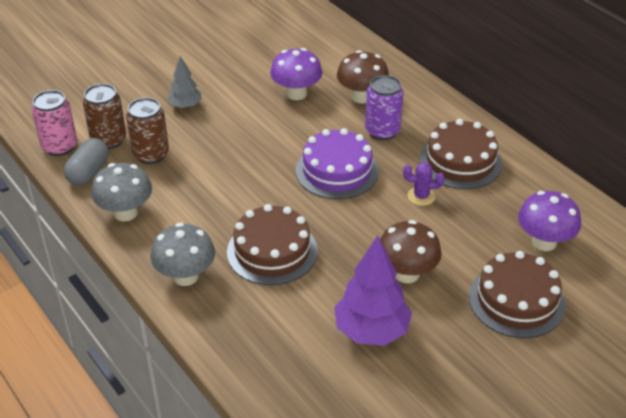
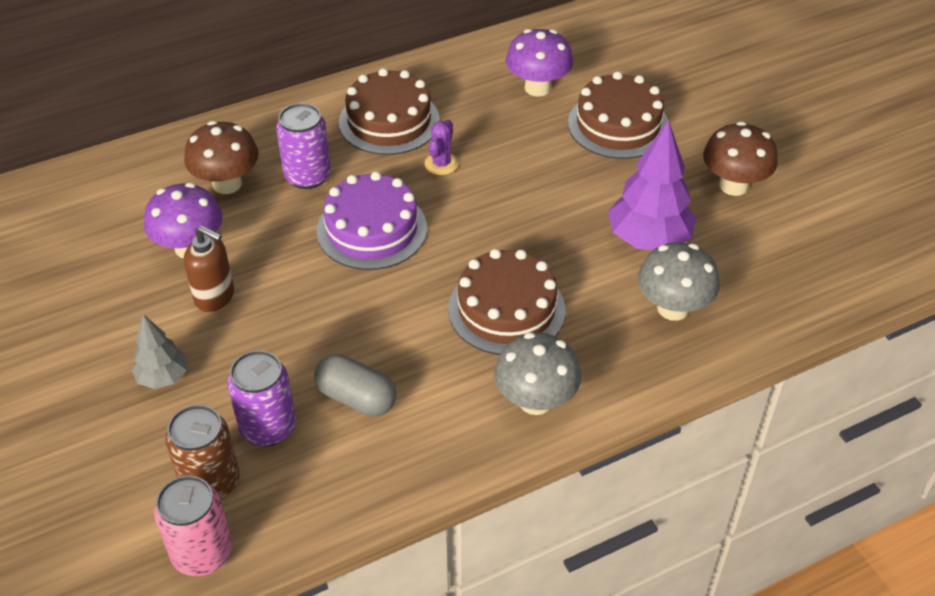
camera: 80 degrees left, 5 degrees up
(88, 172) = (284, 511): grey capsule -> grey capsule (356, 398)
(125, 213) = (393, 464): grey mushroom -> grey mushroom (673, 308)
(151, 154) = (268, 427): brown can -> purple can
(255, 112) = (215, 297): none -> brown soap dispenser
(407, 273) = (566, 197): brown mushroom -> brown mushroom (733, 185)

